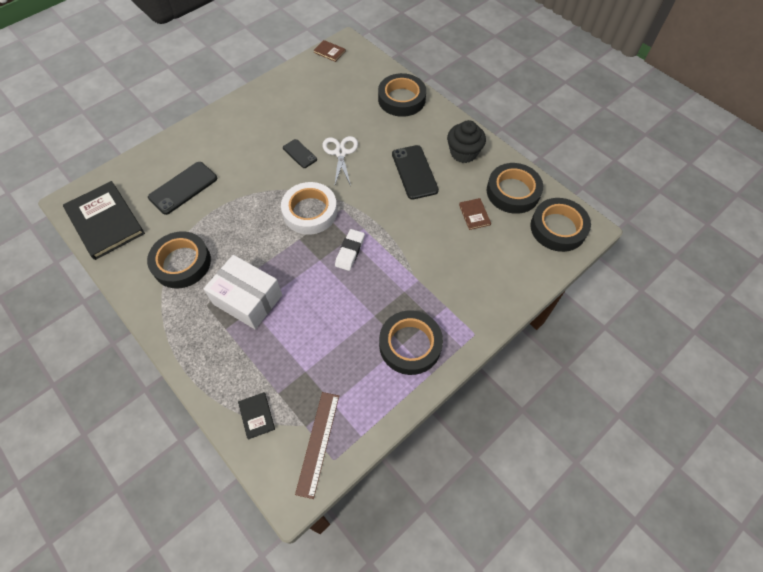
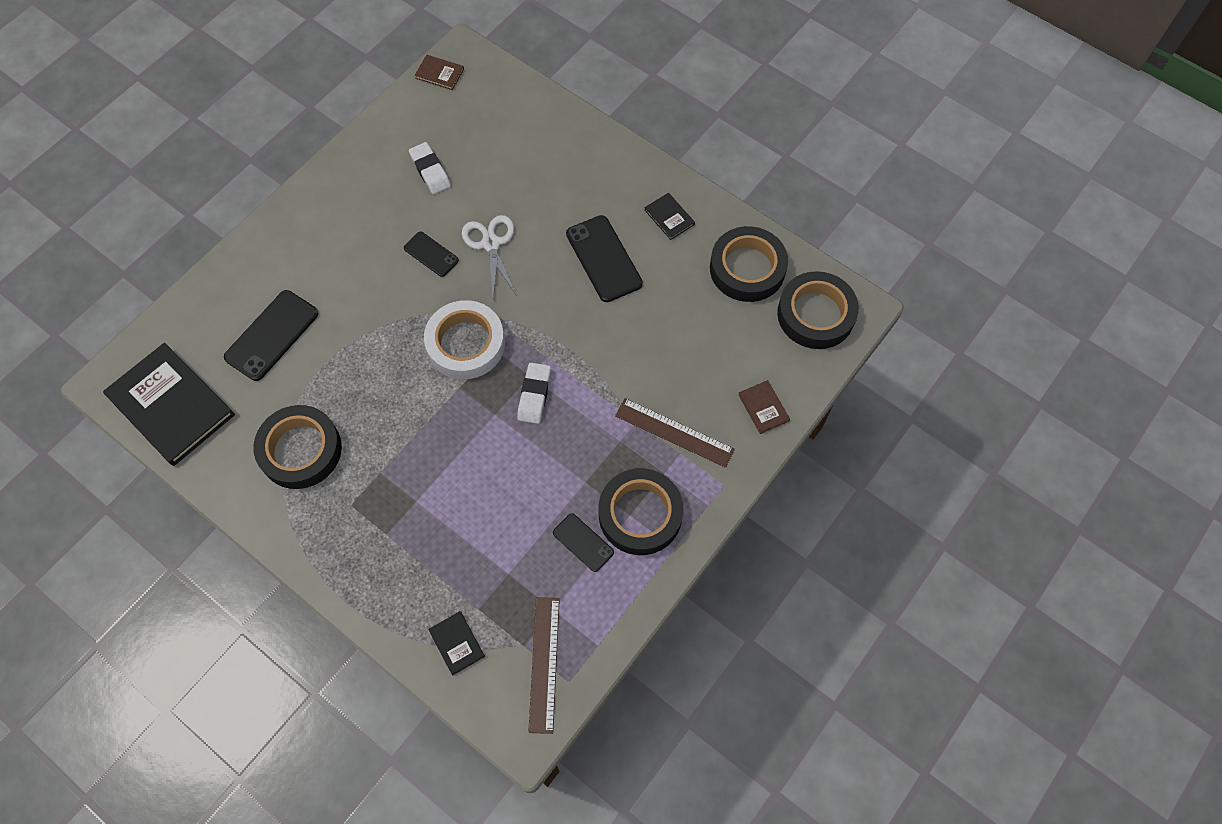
camera: 10 degrees left, 5 degrees up
(248, 299) = (407, 488): white box -> none
(311, 105) = (430, 171): none -> white eraser
(364, 358) = (583, 542): none -> black phone
(401, 99) = (564, 141): black tape -> none
(444, 291) = (674, 432): none -> brown ruler
(463, 153) = (669, 217): black cupcake -> black book
(474, 214) = (698, 312): brown book -> brown book (763, 407)

